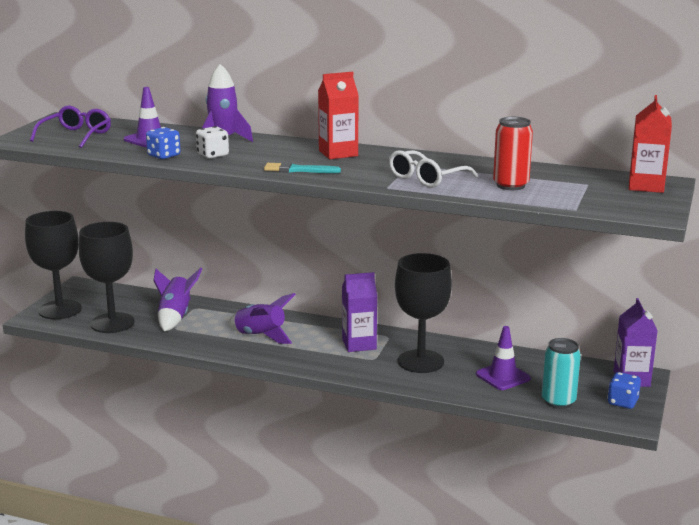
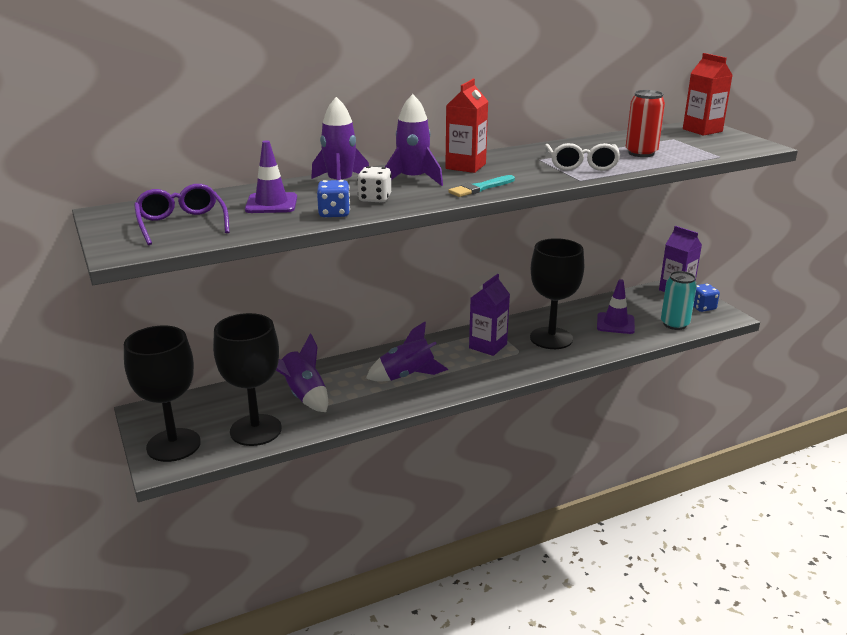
camera: 45 degrees left, 5 degrees up
(274, 151) = (413, 179): none -> purple rocket

